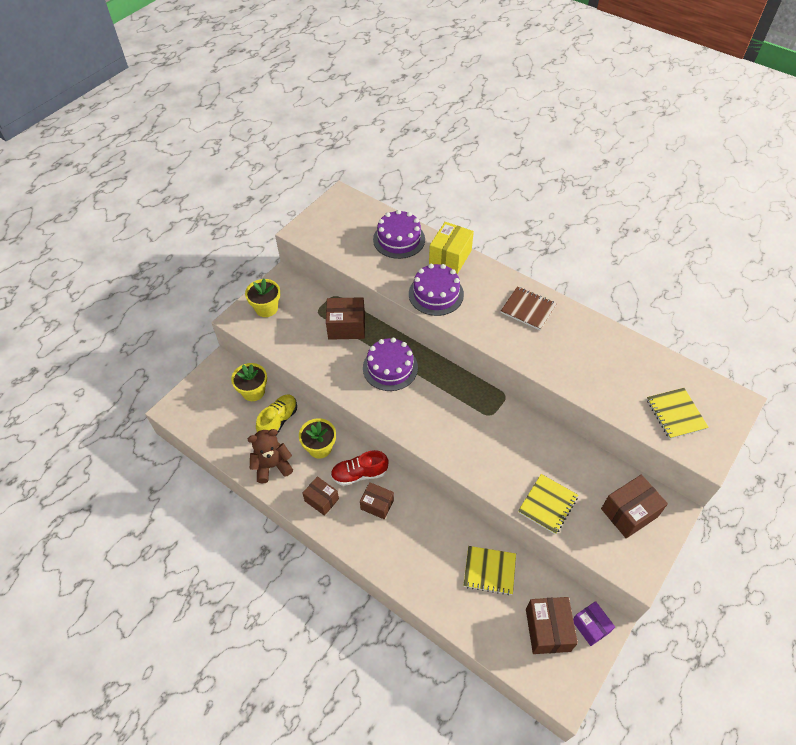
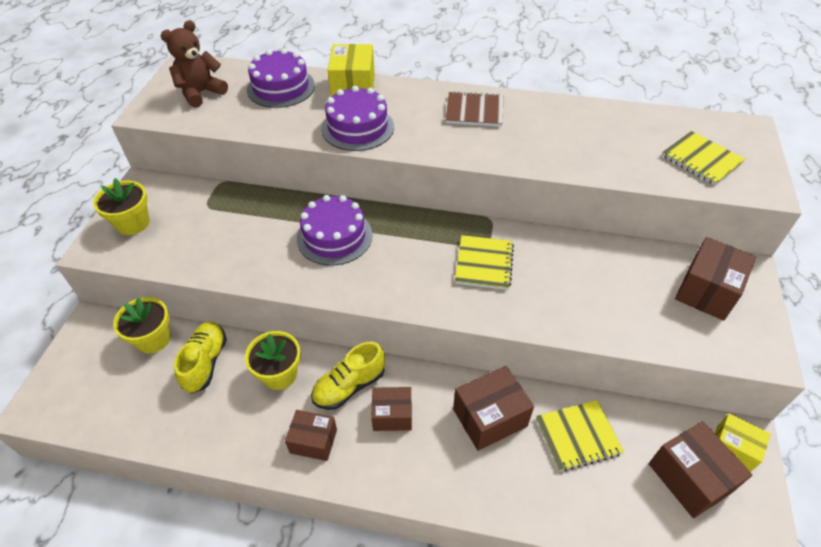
camera: 25 degrees left, 5 degrees down
(272, 466) = (221, 425): brown teddy bear -> brown teddy bear (201, 93)
(346, 327) = (254, 210): brown box -> brown box (490, 417)
(359, 474) = (349, 386): red shoe -> yellow shoe
(547, 504) = (614, 319): yellow notebook -> yellow notebook (484, 264)
(590, 626) = (732, 449): purple box -> yellow box

